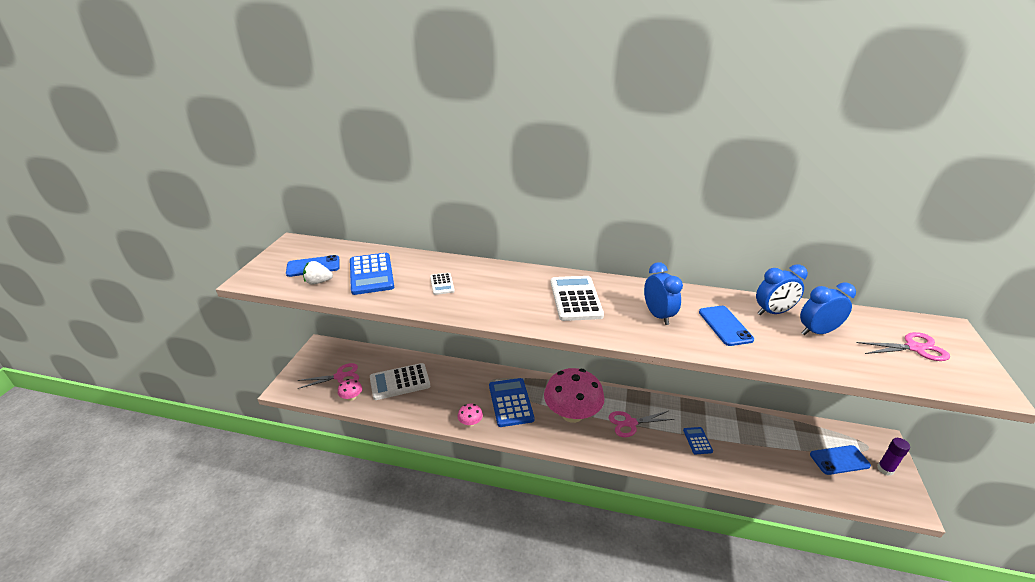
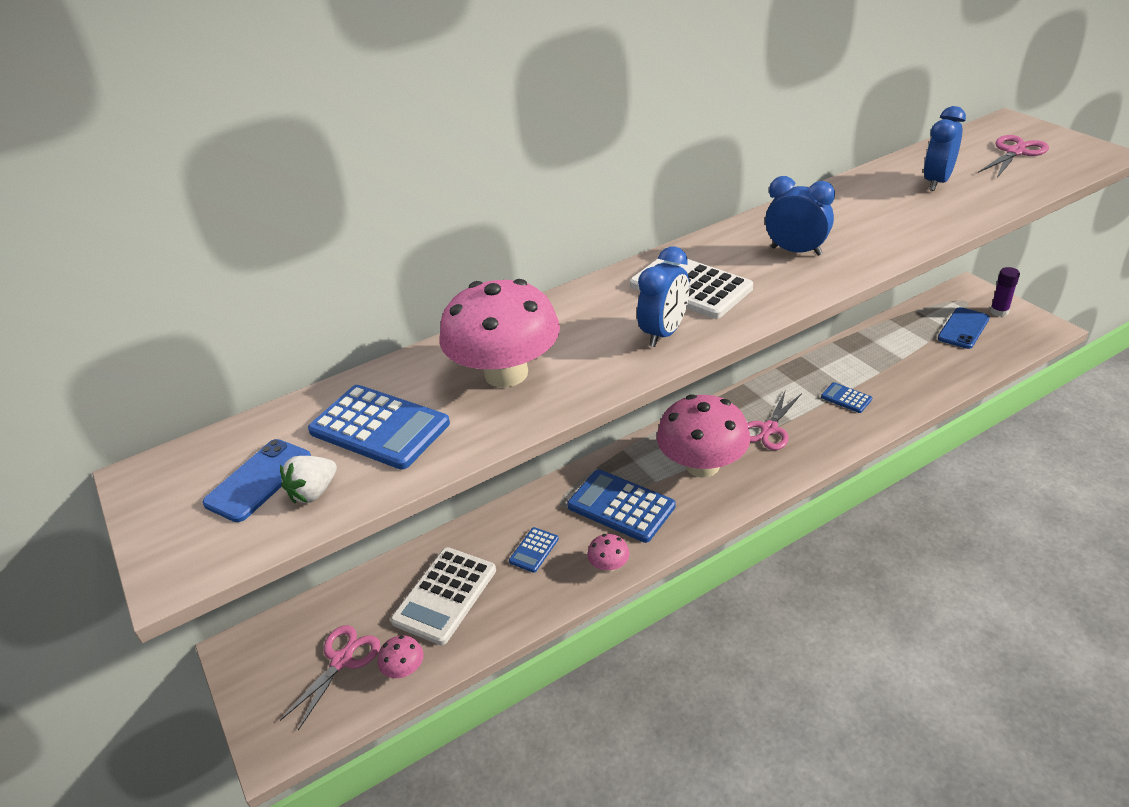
camera: 40 degrees left, 5 degrees up
(442, 284) = (506, 373): white calculator -> pink mushroom
(452, 391) = (534, 550): none -> blue calculator
(725, 326) = (865, 223): blue phone -> none
(773, 312) = (878, 186): blue clock -> blue clock (664, 333)

